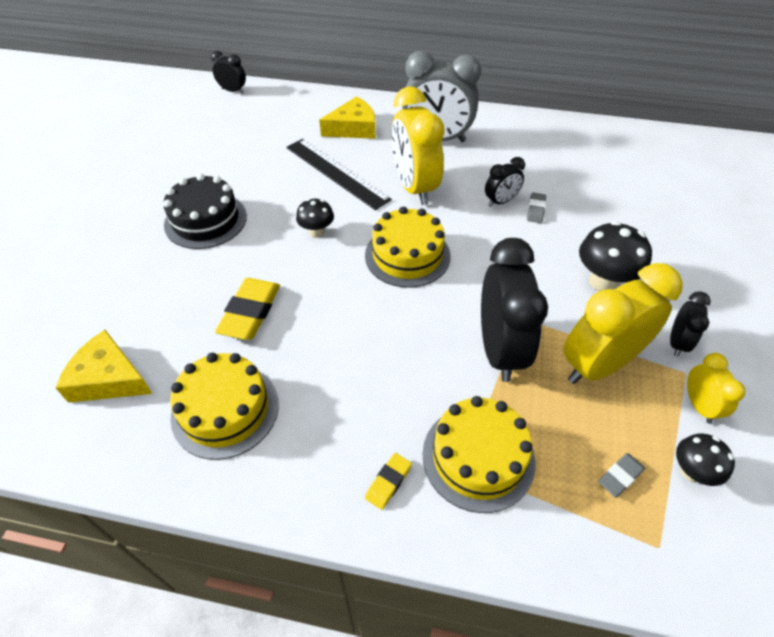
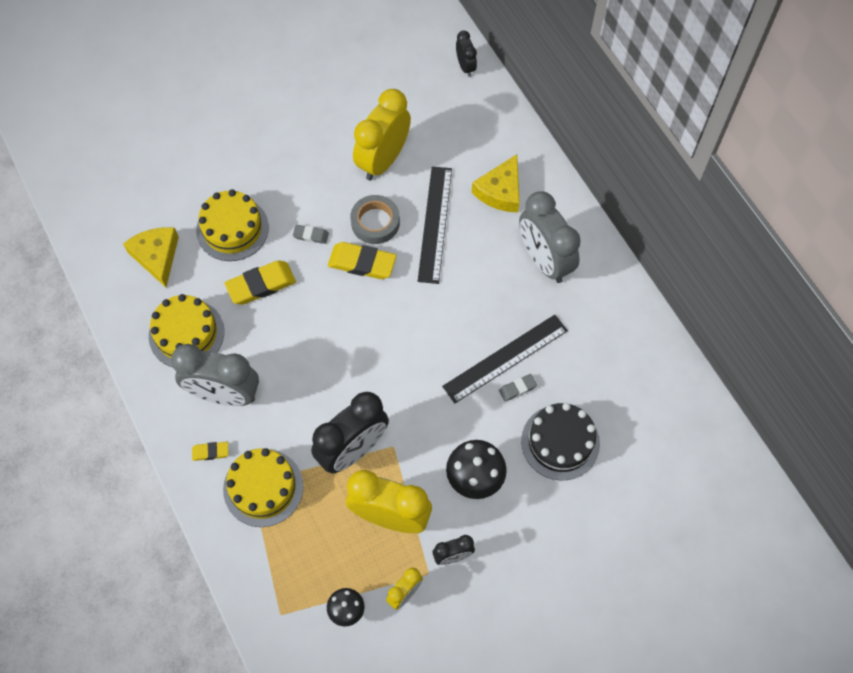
camera: 50 degrees right, 15 degrees up
(205, 220) = (312, 187): black cake -> black cake (560, 442)
(290, 203) = (375, 222): none -> grey tape
(317, 232) = (362, 263): black mushroom -> yellow eraser
(332, 421) = (224, 394): none -> grey clock
(353, 128) = (500, 191): yellow cheese -> yellow cheese turned 90 degrees clockwise
(407, 255) = (390, 336): yellow cake -> yellow cake (232, 229)
(414, 187) = (467, 288): yellow clock -> yellow clock (383, 160)
(501, 201) = (505, 358): black clock -> black ruler
(620, 476) = (311, 572): grey eraser -> grey eraser (311, 235)

